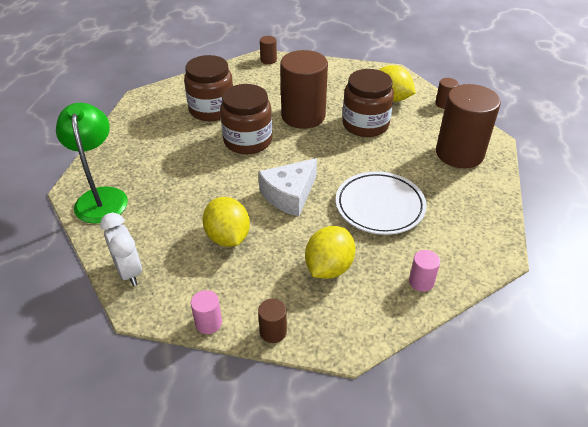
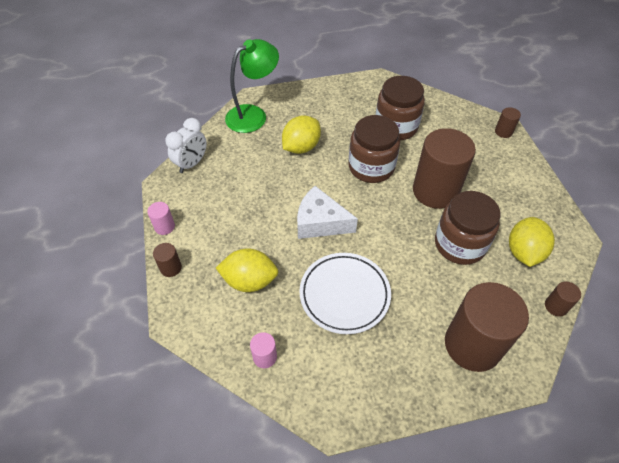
camera: 65 degrees right, 10 degrees up
(228, 237) = (250, 202): yellow lemon -> yellow lemon (301, 147)

